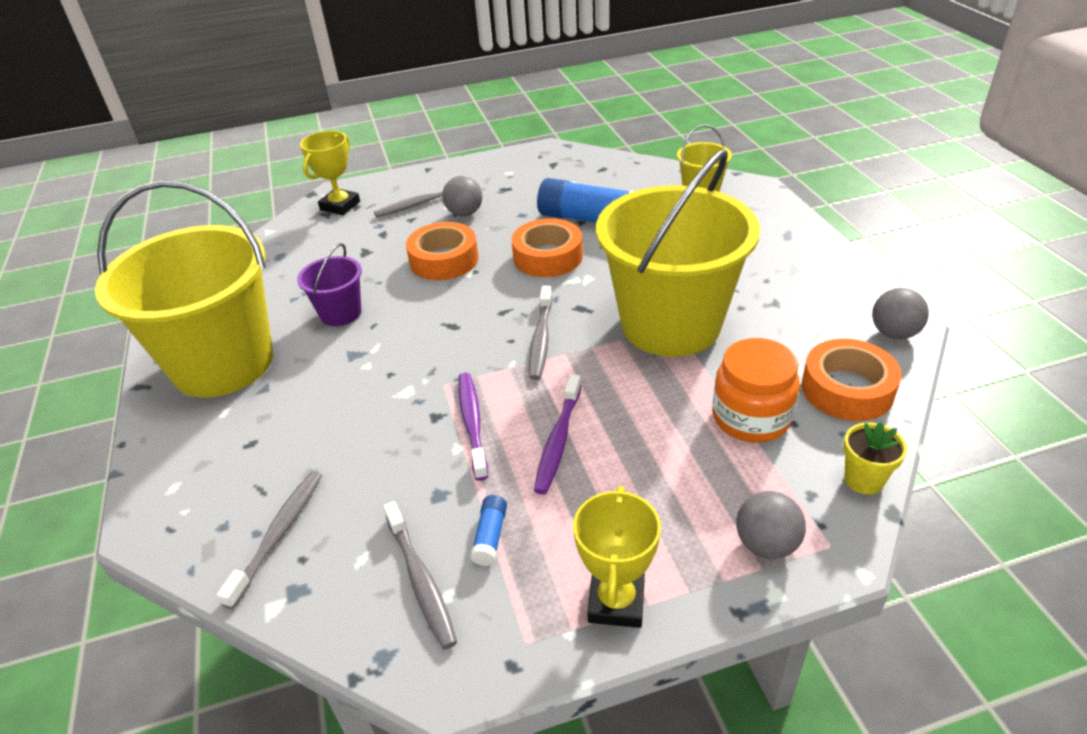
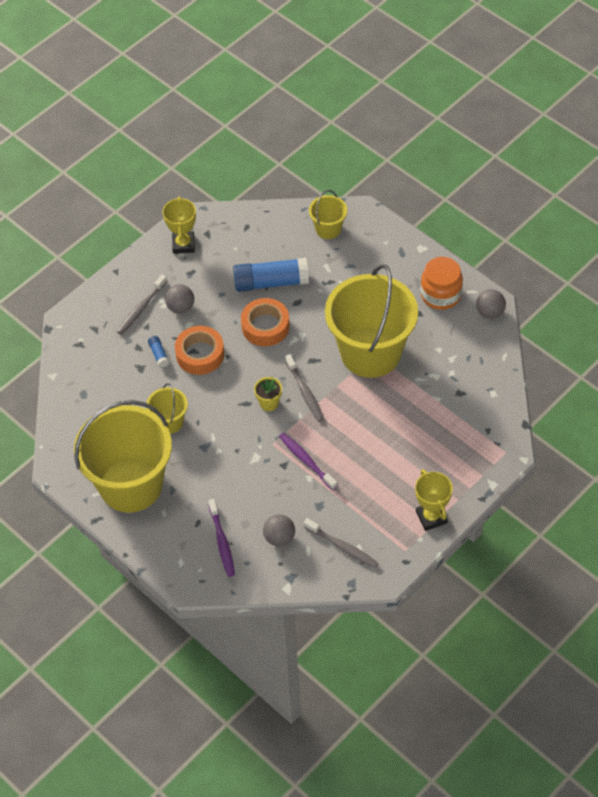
camera: 30 degrees left, 15 degrees up
(279, 534) = (259, 558): grey toothbrush -> none
(340, 206) = (82, 333): yellow trophy -> yellow trophy (183, 244)
(341, 313) = (169, 422): purple bucket -> yellow bucket
(490, 536) = (358, 514): blue glue stick -> blue glue stick (159, 354)
(558, 440) = (356, 451): purple toothbrush -> purple toothbrush (222, 542)
(751, 417) = (442, 398): orange jar -> orange jar (440, 295)
(766, 544) = (479, 463): grey ball -> grey ball (279, 538)
(847, 389) = (480, 361): orange tape -> none
(863, 480) = (507, 412): yellow flower pot -> yellow flower pot (269, 403)

